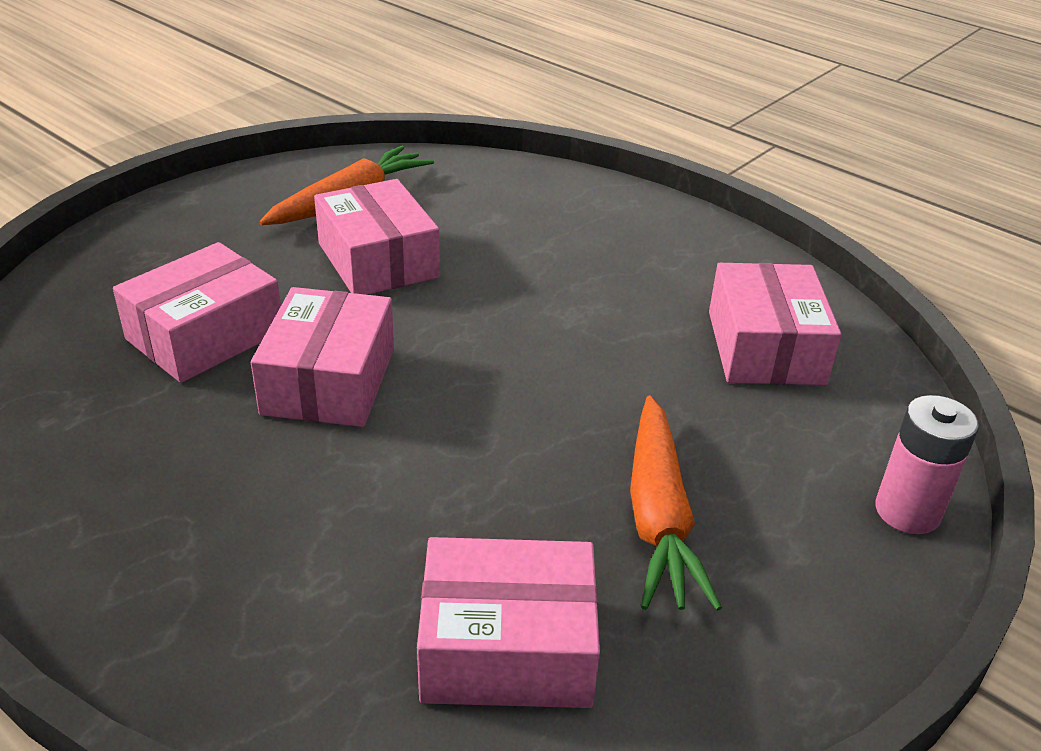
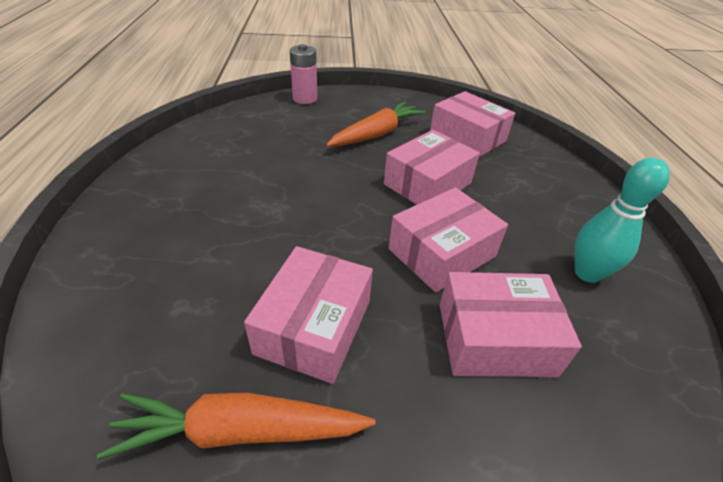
camera: 135 degrees left, 5 degrees up
(120, 466) = (587, 273): none -> turquoise bowling pin
(765, 347) = (234, 147): pink box -> pink box (427, 184)

